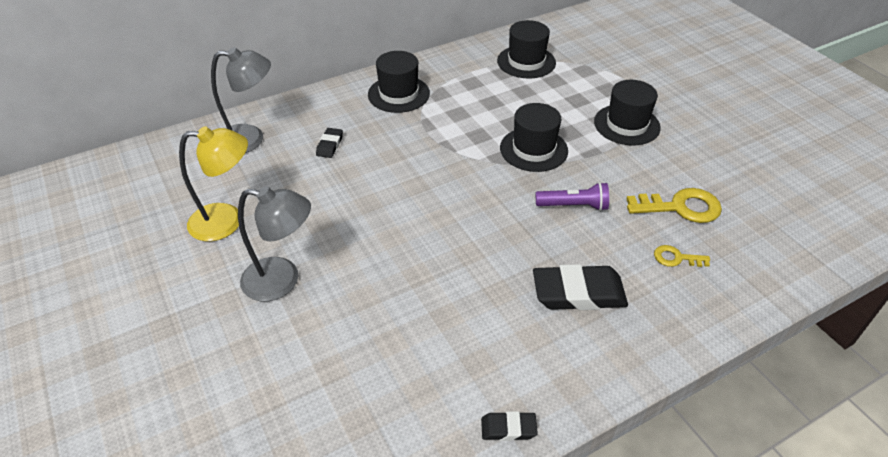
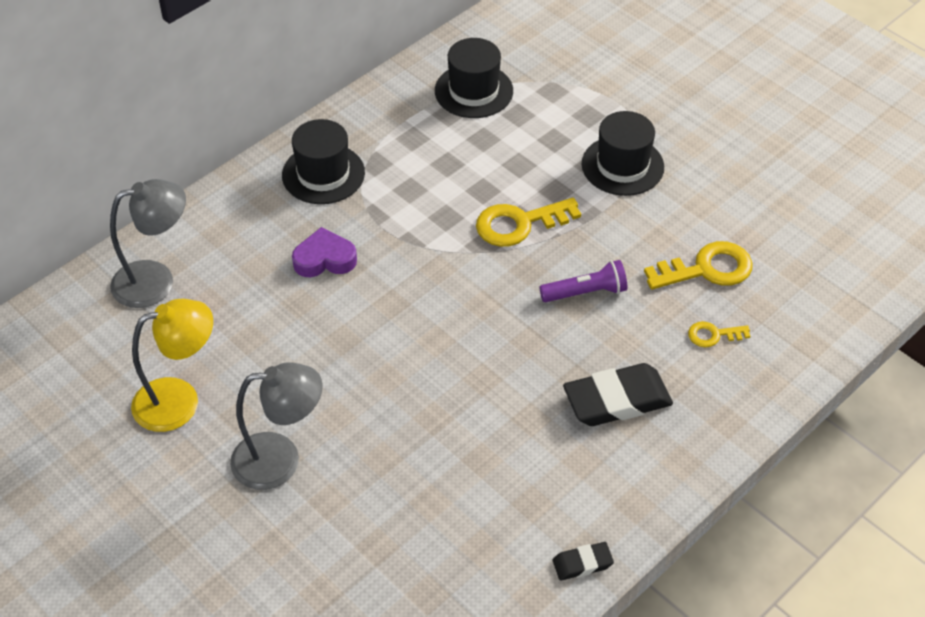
camera: 15 degrees left, 5 degrees up
(329, 145) = (263, 269): black eraser -> none
(377, 147) = (324, 259): none -> purple heart
(533, 149) = (519, 224): black hat -> yellow key

